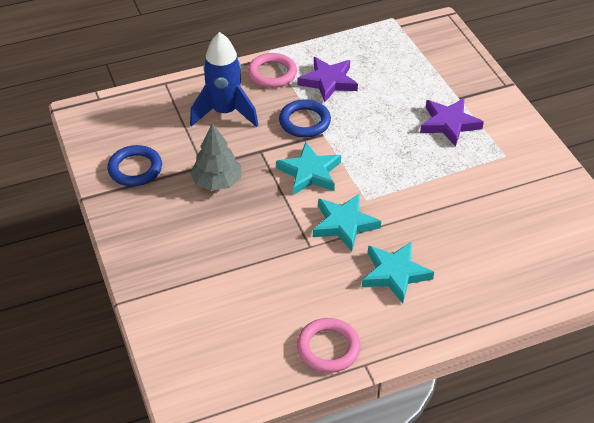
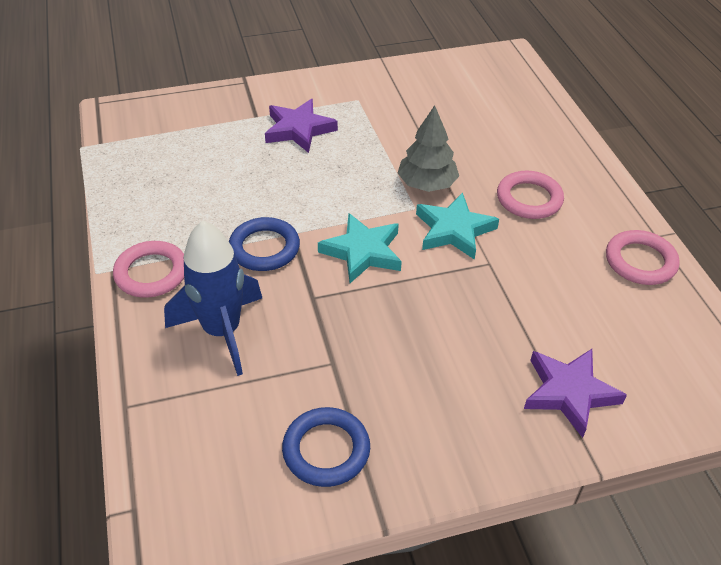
camera: 85 degrees left, 0 degrees up
(217, 182) = (368, 347): grey tree -> grey tree (427, 184)
(328, 82) = (190, 218): purple star -> purple star (569, 392)
(395, 274) = (529, 199): turquoise star -> pink ring

